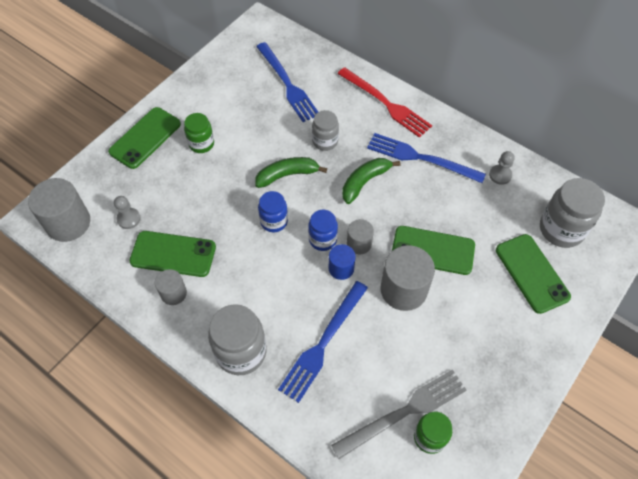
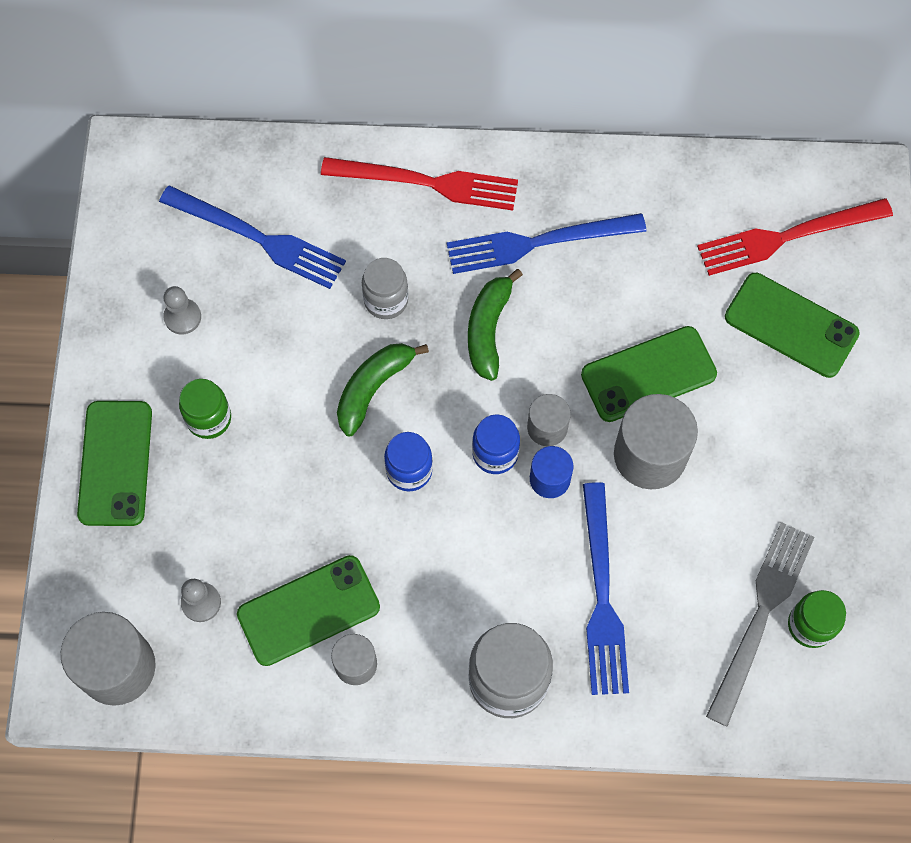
camera: 35 degrees left, 10 degrees up
(500, 175) = (660, 202): grey pawn -> grey pawn (182, 317)
(561, 229) = (788, 236): grey jar -> red fork

